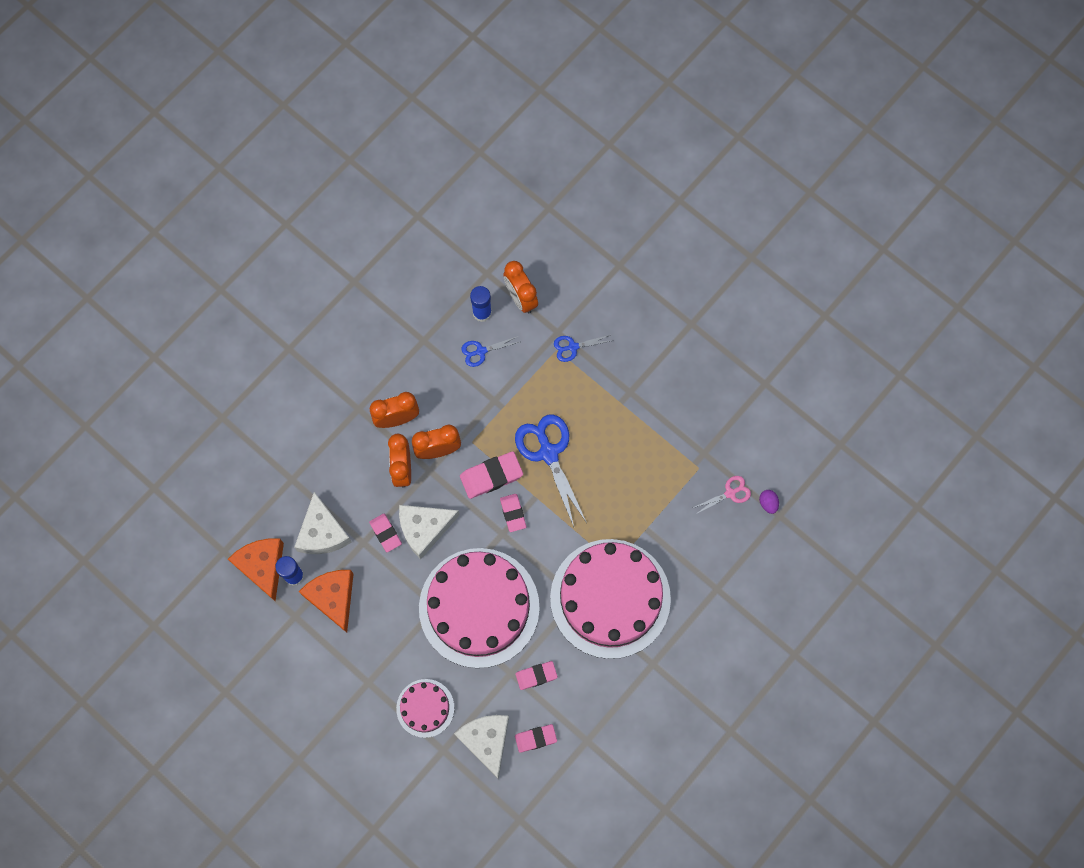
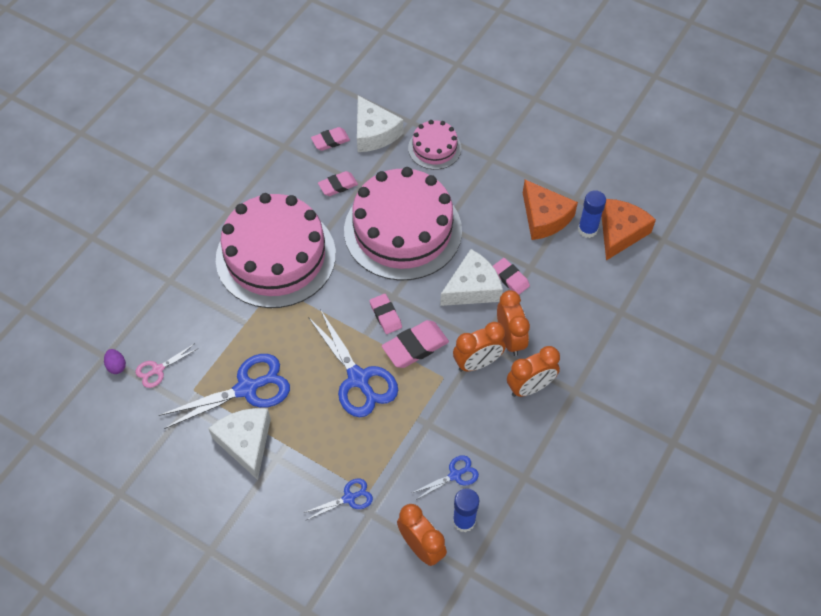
camera: 170 degrees right, 15 degrees down
(262, 566) = (620, 233): orange cheese -> orange cheese turned 120 degrees counterclockwise
(322, 532) = (573, 269): white cheese -> white cheese (246, 442)
(650, 460) = (247, 389): none -> blue scissors

